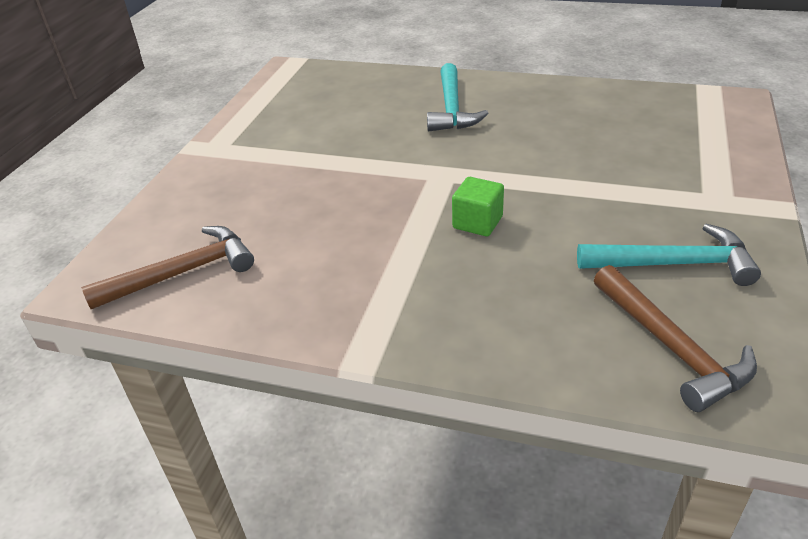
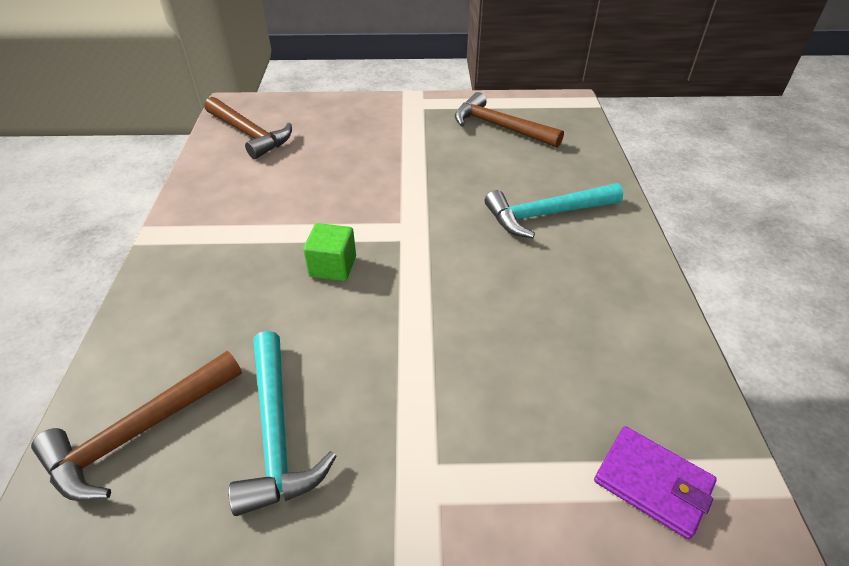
camera: 70 degrees right, 5 degrees up
(304, 108) = (499, 127): none -> brown hammer
(715, 120) = (652, 483): none -> purple wallet

